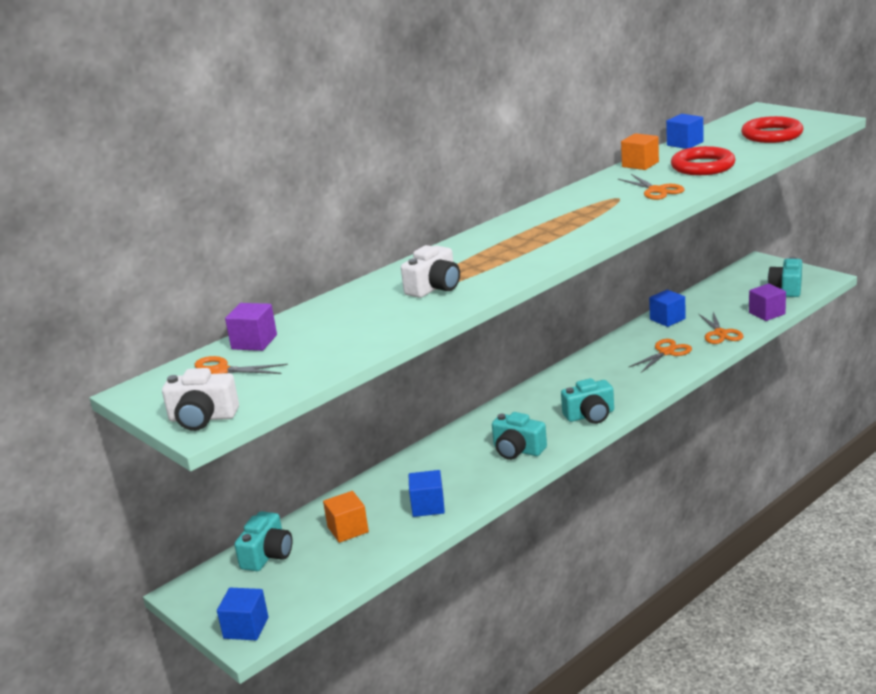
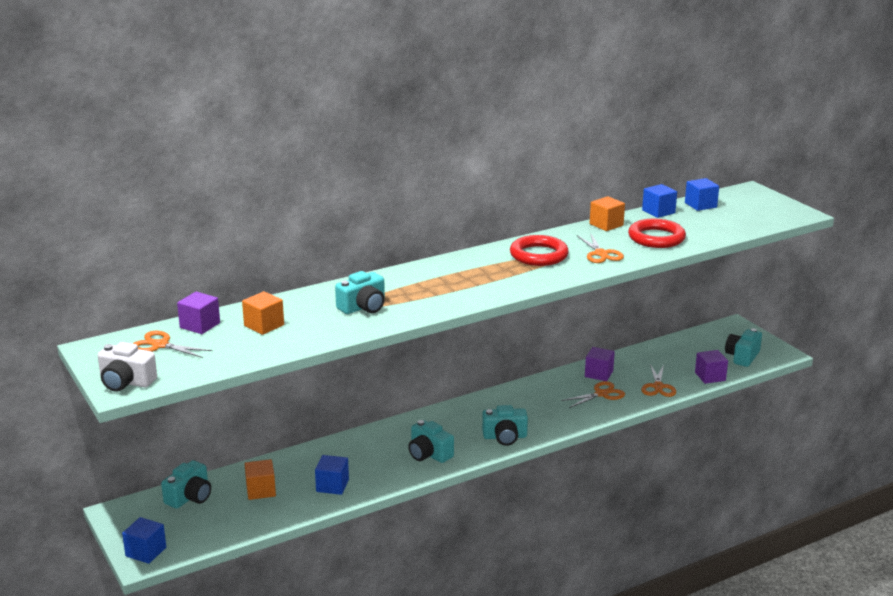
camera: 10 degrees right, 0 degrees up
(331, 327) = (264, 325): none -> orange cube
(434, 287) = (363, 307): white camera -> turquoise camera
(651, 334) = (599, 374): none -> purple cube
(667, 319) = (621, 363): blue cube -> blue cube (700, 205)
(772, 135) = (738, 218): red ring -> red ring (538, 255)

